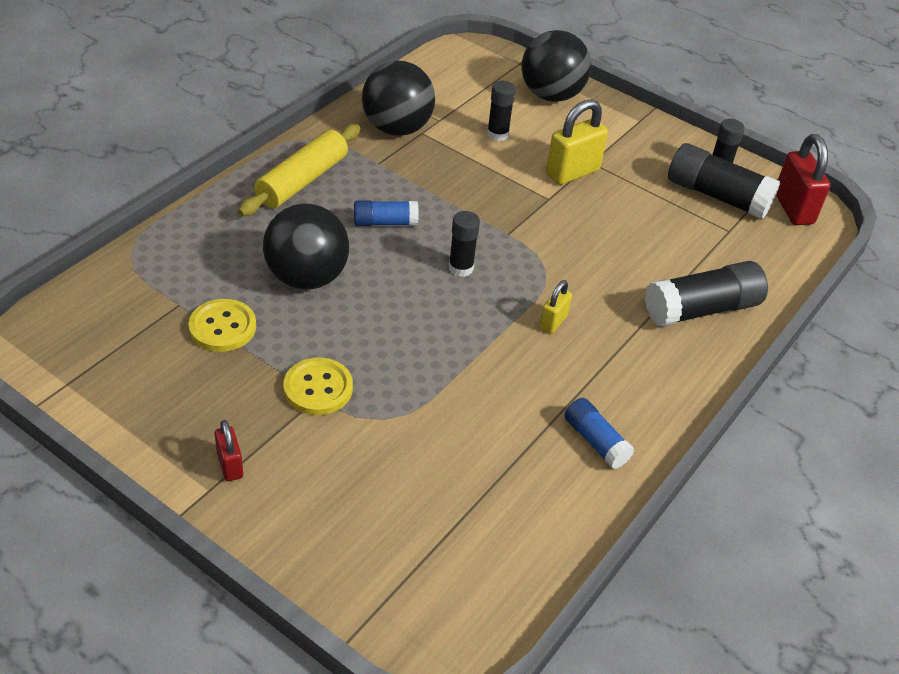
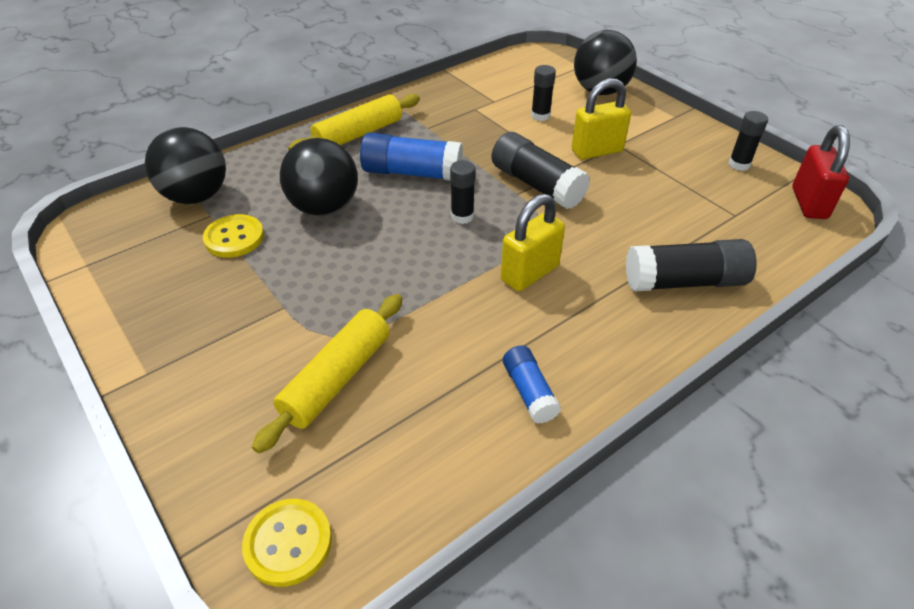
camera: 20 degrees right, 0 degrees up
(230, 465) = (176, 355): red padlock -> none
(318, 388) = (287, 300): yellow button -> yellow button (288, 543)
(385, 222) = (412, 172): blue glue stick -> blue glue stick, size x1.73
(397, 128) = (455, 104): black ball -> black ball (196, 196)
(408, 460) = (337, 378): none -> yellow rolling pin
(553, 322) = (529, 273): yellow padlock -> yellow padlock, size x1.81
(717, 196) = (732, 184): black glue stick -> black glue stick (537, 185)

